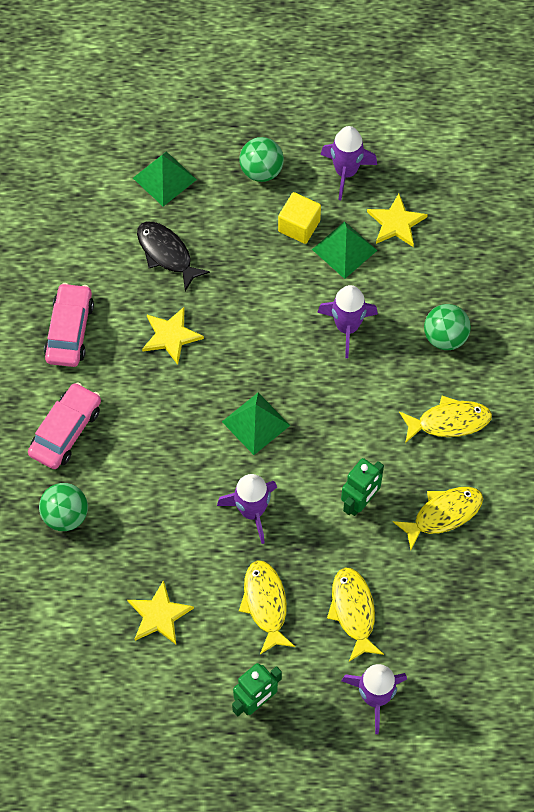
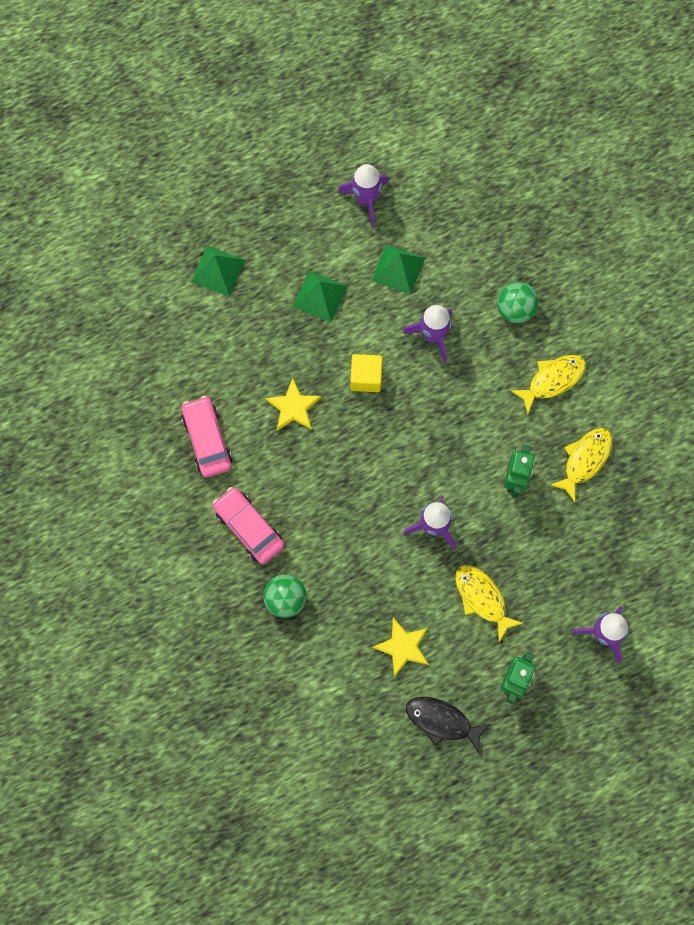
camera: 25 degrees left, 10 degrees up
(66, 431) = (249, 527): pink car -> pink car turned 45 degrees counterclockwise
(167, 253) = (253, 336): black fish -> black fish (442, 721)
(256, 423) = (400, 451): green pyramid -> green pyramid (320, 296)
(261, 171) = (295, 229): green ball -> none
(299, 226) = (351, 264): yellow cube -> yellow cube (366, 377)
(353, 611) = (553, 572): yellow fish -> none
(396, 223) = (428, 227): yellow star -> none

